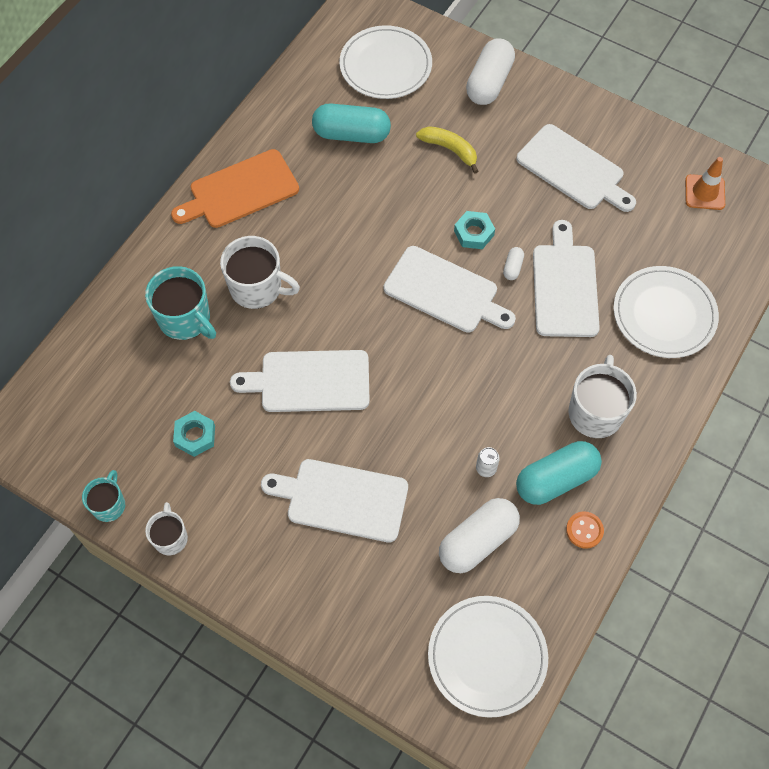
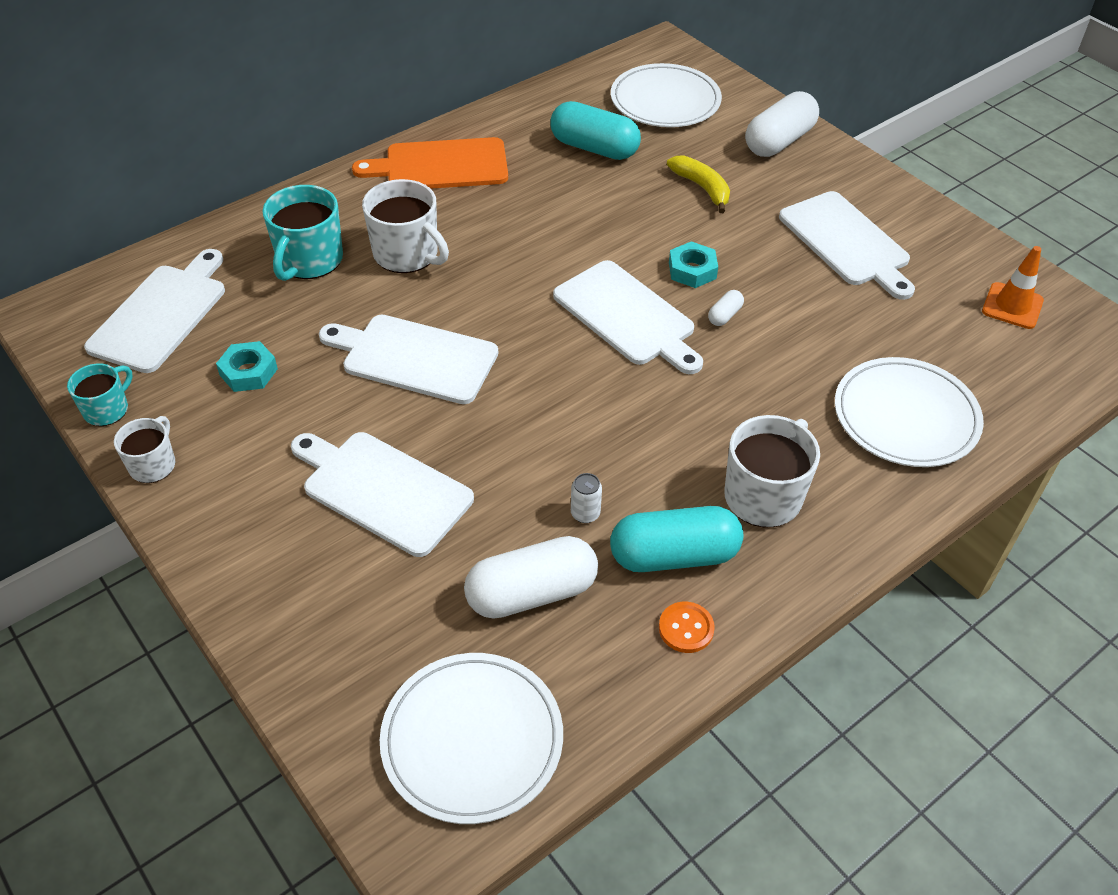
camera: 20 degrees right, 15 degrees down
(185, 319) = (309, 260): turquoise mug -> turquoise mug turned 45 degrees clockwise
(565, 286) = (783, 351): white cutting board -> white cutting board (161, 314)

